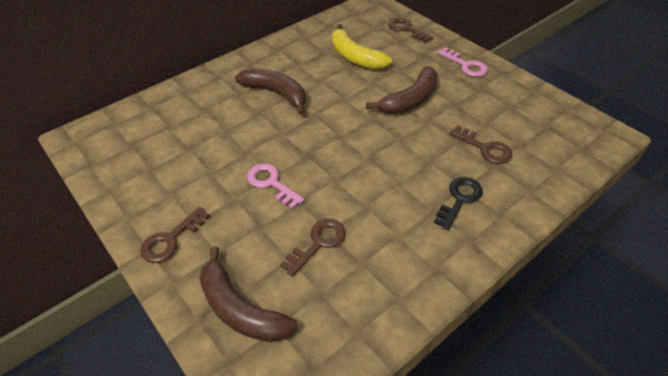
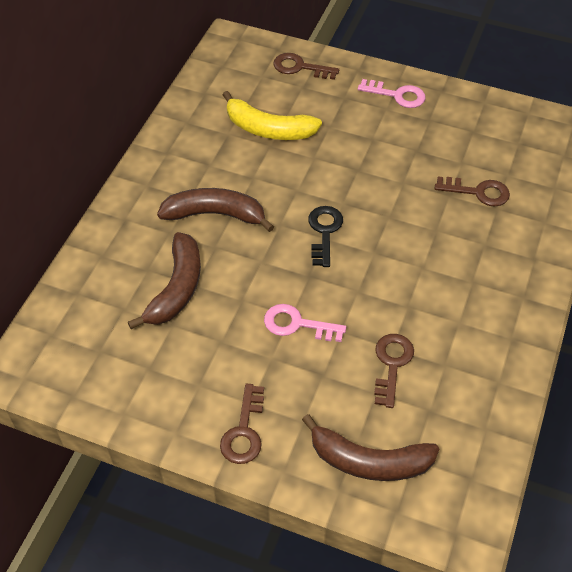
camera: 30 degrees left, 5 degrees up
(410, 100) = (368, 164): brown banana -> brown banana (176, 288)
(459, 199) = (489, 259): black key -> black key (324, 232)

